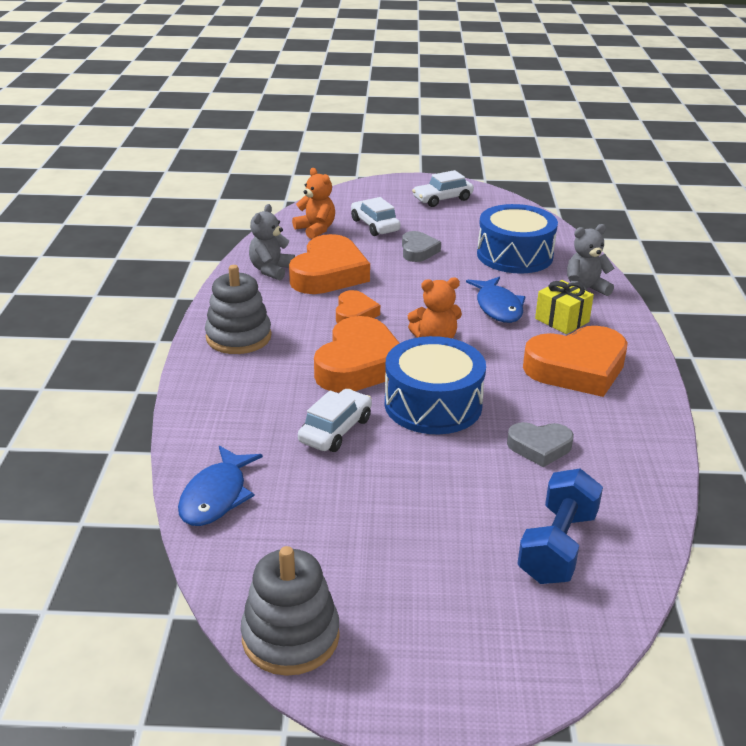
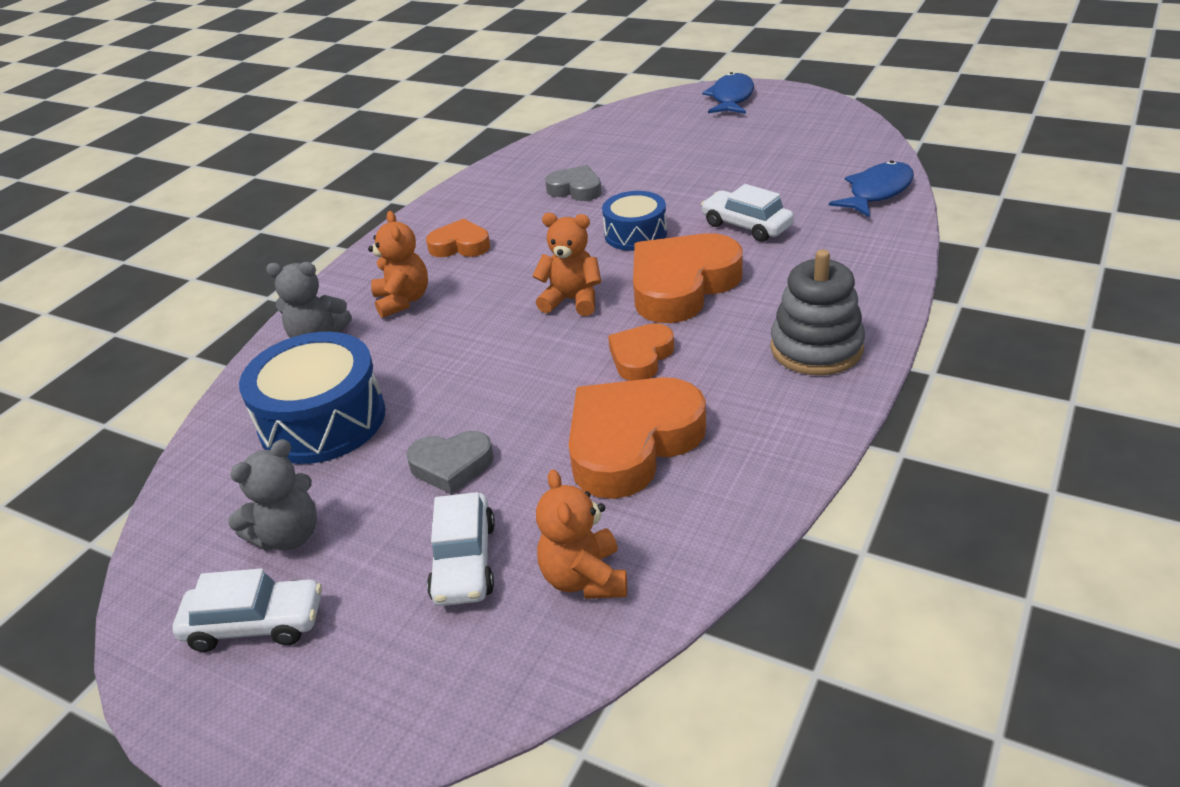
camera: 150 degrees left, 5 degrees up
(271, 270) = (723, 473): grey teddy bear -> grey teddy bear (288, 535)
(290, 636) = (840, 119): grey stacking toy -> none
(335, 430) = (746, 226): white car -> white car turned 75 degrees clockwise
(418, 251) = (451, 466): grey heart -> grey heart turned 120 degrees counterclockwise
(433, 404) = (635, 234): blue drum -> blue drum, size x0.61
(498, 307) = (452, 332): blue fish -> blue fish (731, 98)
(557, 546) = (630, 136): blue dumbbell -> none
(562, 320) = (403, 301): yellow gift -> orange teddy bear
(577, 368) = (460, 245): orange heart -> orange heart, size x0.54

